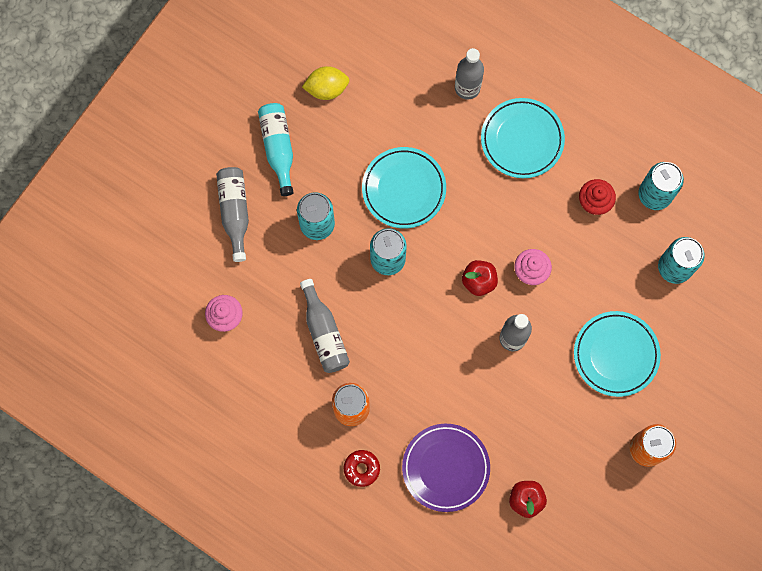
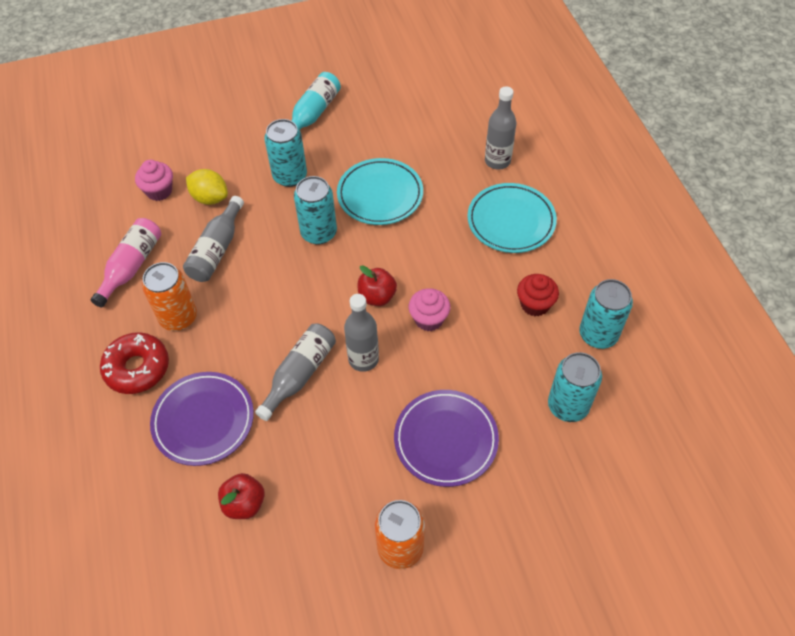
camera: 40 degrees right, 20 degrees down
(234, 212) = (239, 132): grey bottle -> grey bottle (299, 374)
(273, 396) = (131, 266): none -> pink bottle
(326, 89) = (386, 100): yellow lemon -> yellow lemon (210, 198)
(361, 468) = (137, 368): red donut -> red donut, size x1.63
(616, 354) = (446, 440): turquoise plate -> purple plate

